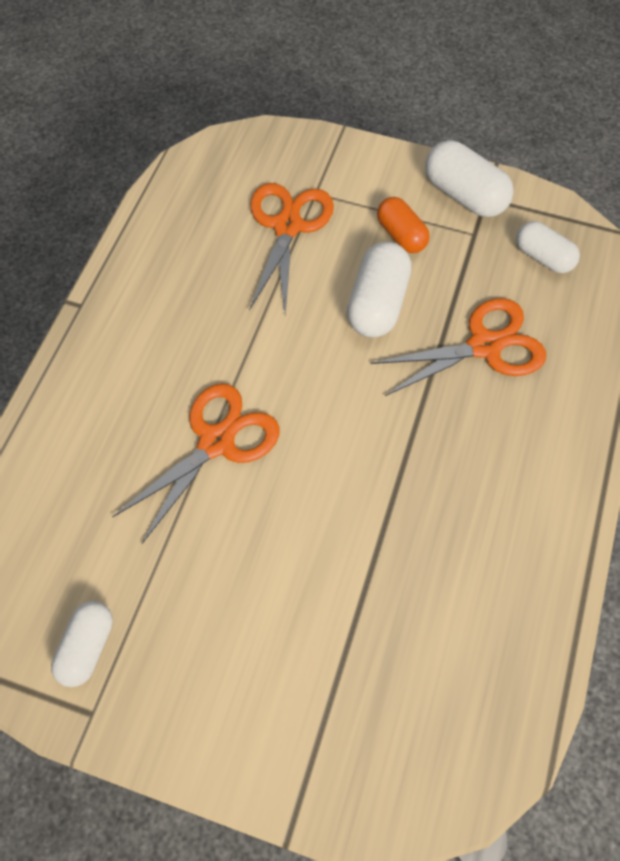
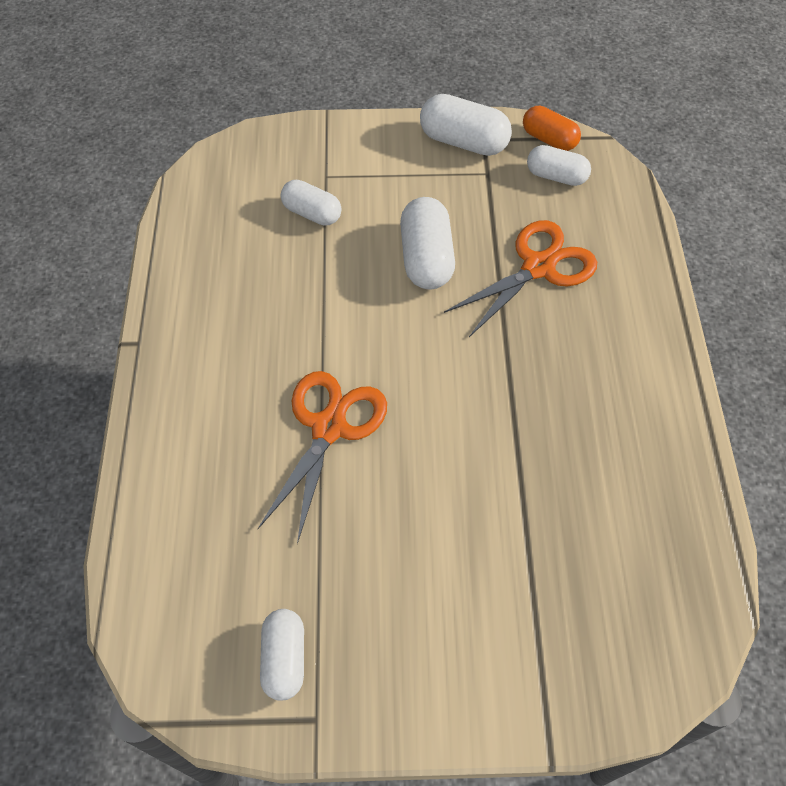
camera: 20 degrees left, 5 degrees down
(287, 226) = (312, 213): orange scissors -> white capsule
(401, 235) = (422, 192): orange capsule -> orange capsule (549, 139)

